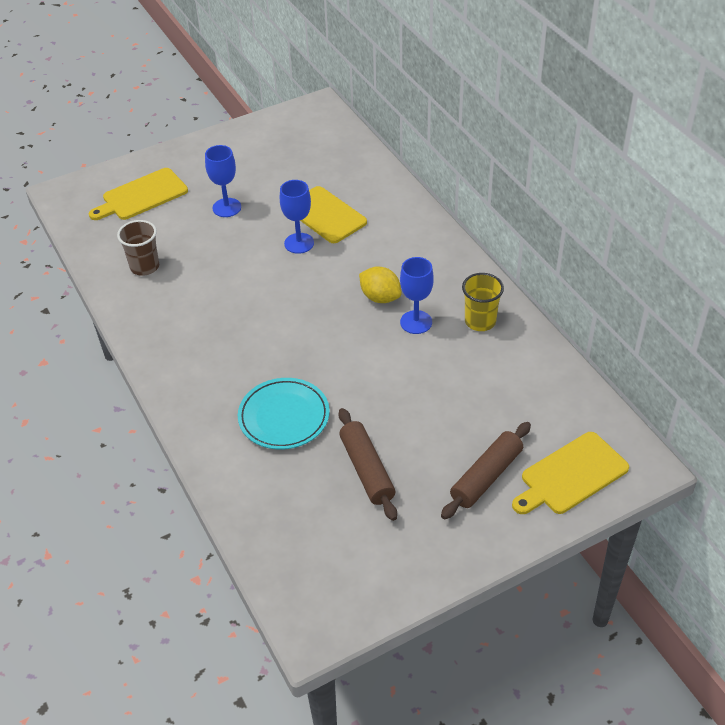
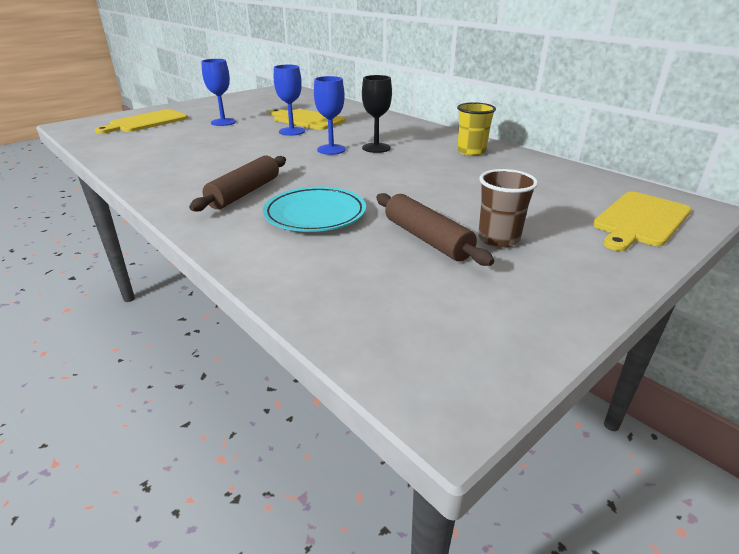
camera: 15 degrees left, 15 degrees down
(144, 267) = (149, 149): brown cup -> brown cup (498, 239)
(380, 297) = (376, 148): yellow lemon -> black goblet
(416, 322) = (416, 156): blue goblet -> blue goblet (331, 149)
(486, 477) = (558, 230): brown rolling pin -> brown rolling pin (244, 193)

